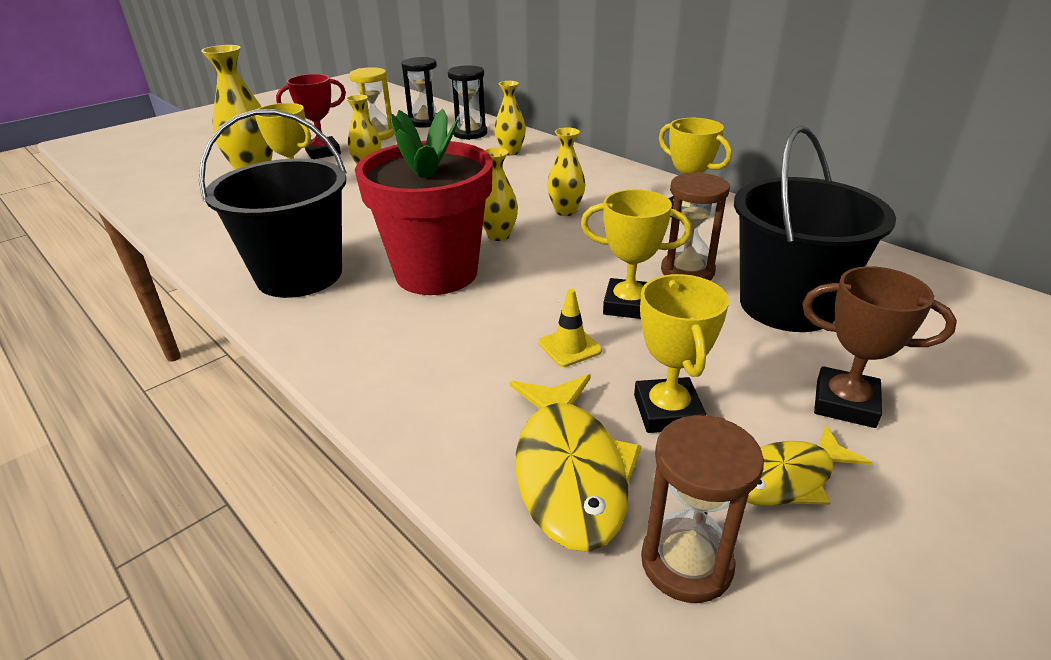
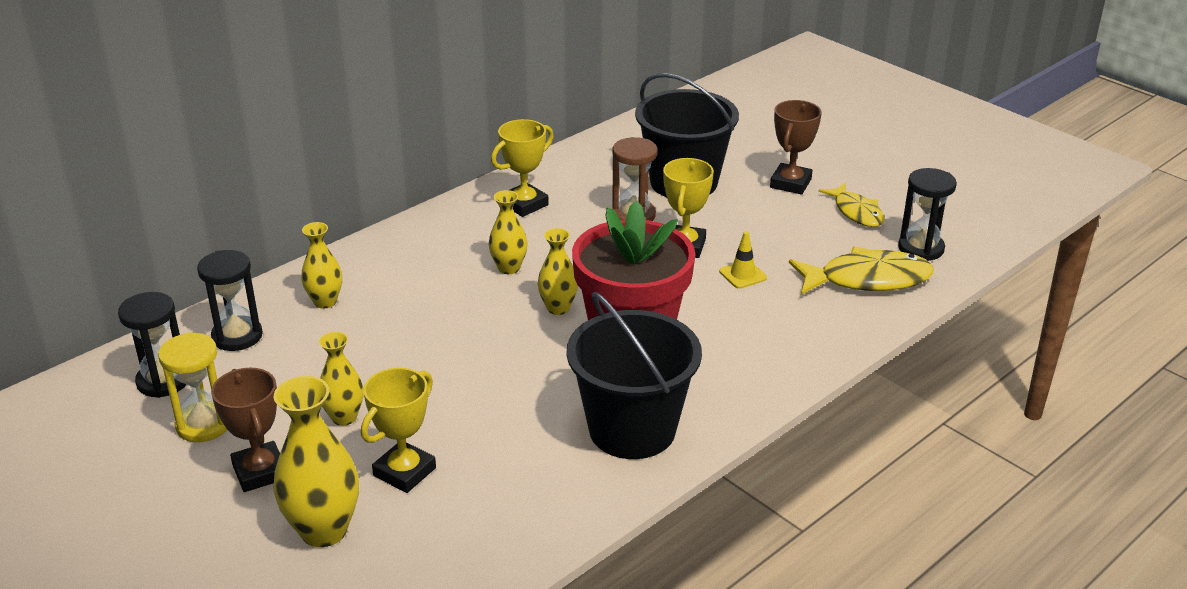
camera: 90 degrees left, 0 degrees up
(323, 152) = (260, 472): red trophy -> brown trophy
(667, 411) = (808, 242): yellow trophy -> none
(686, 563) = (921, 248): brown hourglass -> black hourglass

